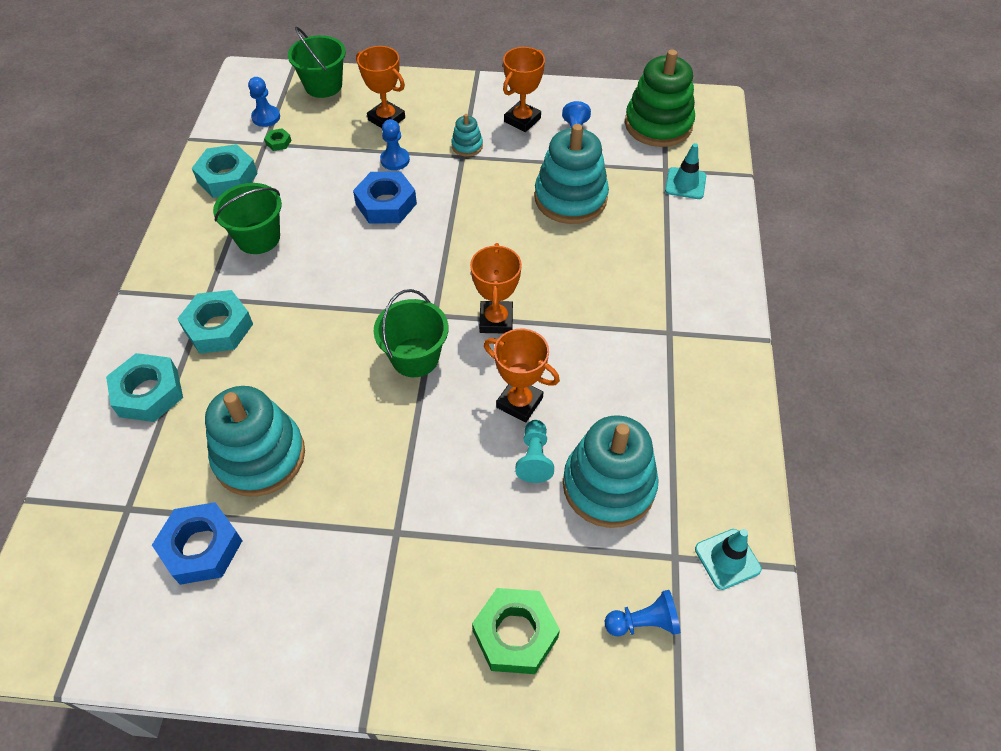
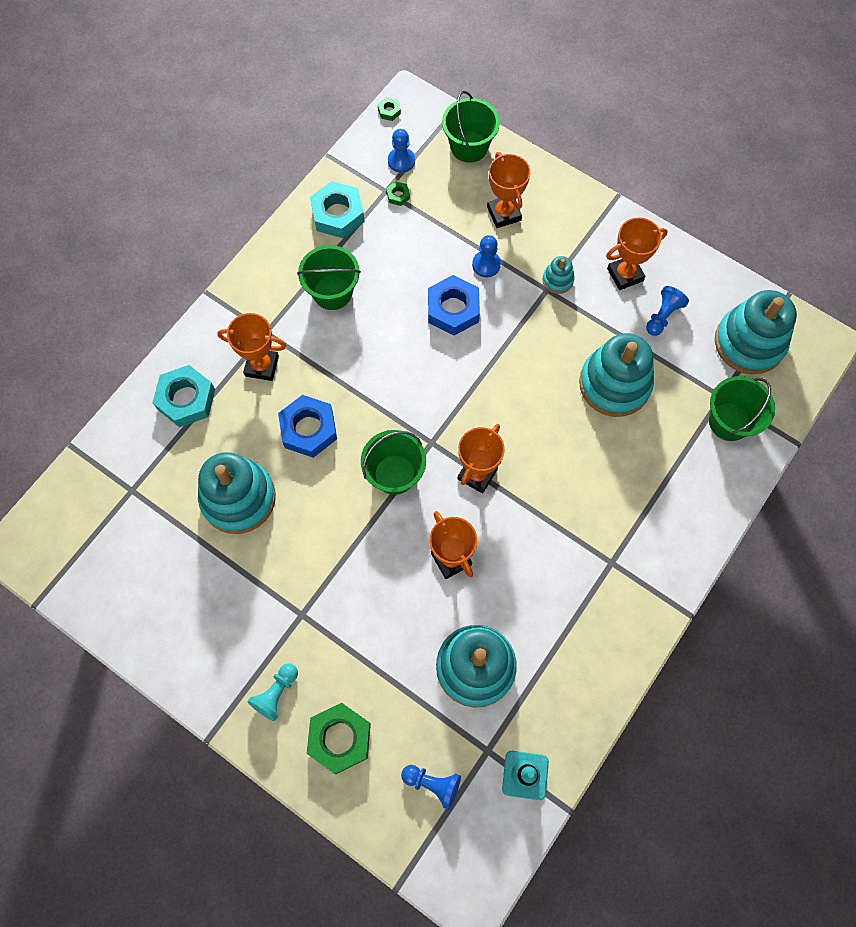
camera: 30 degrees right, 15 degrees up
(201, 547) = (166, 550): blue nut -> blue nut (308, 429)
(218, 327) = (262, 366): turquoise nut -> orange trophy
(232, 87) = (389, 111): none -> green nut
(534, 458) = (434, 612): turquoise pawn -> turquoise pawn (276, 693)
(658, 124) = (749, 342): green stacking toy -> turquoise stacking toy
(685, 183) = (729, 421): turquoise traffic cone -> green bucket

